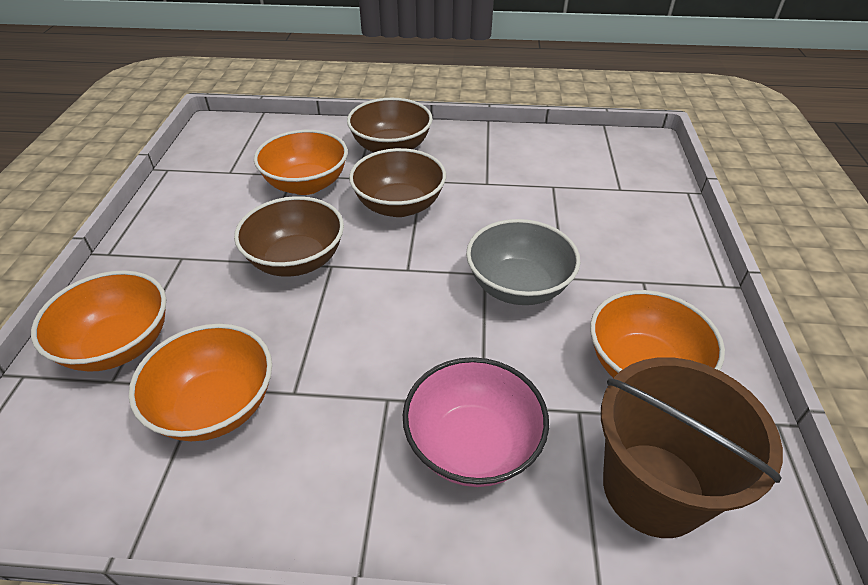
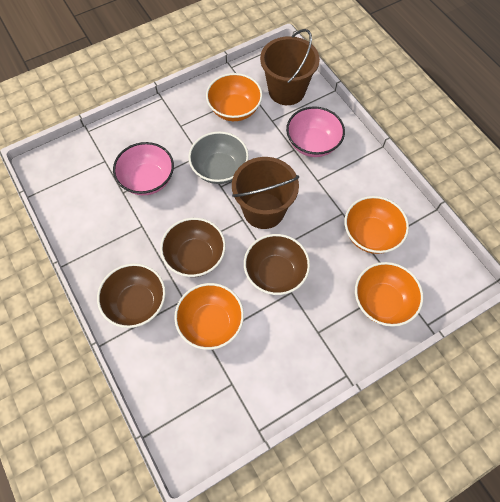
camera: 125 degrees left, 20 degrees up
(399, 298) = (264, 210): none -> brown bucket
(556, 211) = (147, 180): none -> pink bowl

